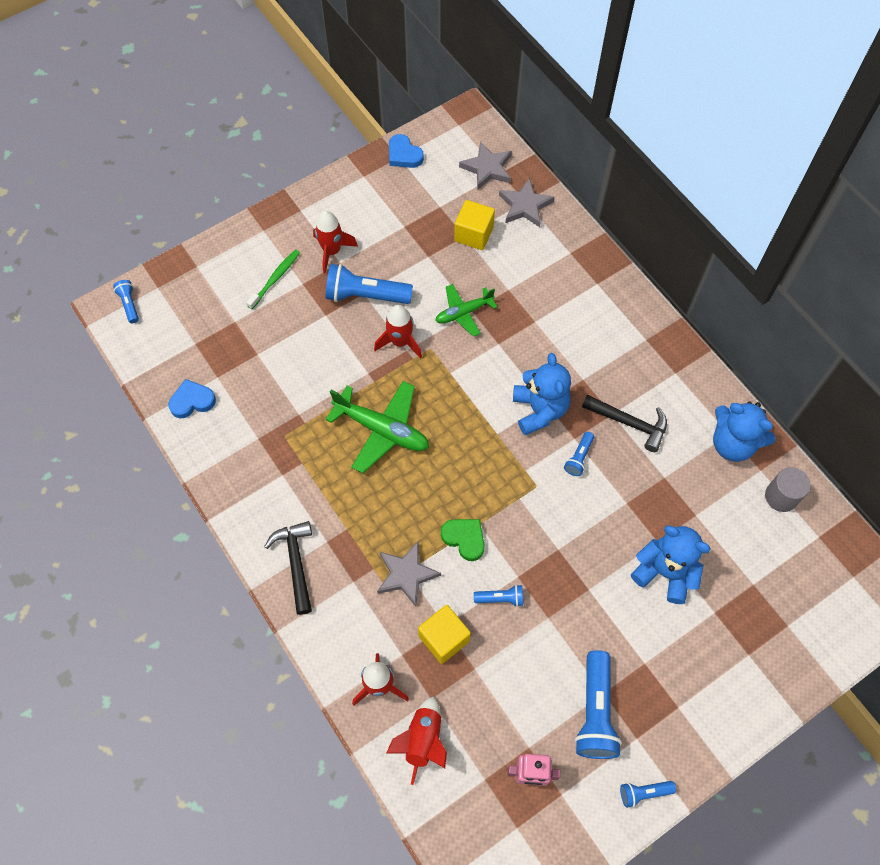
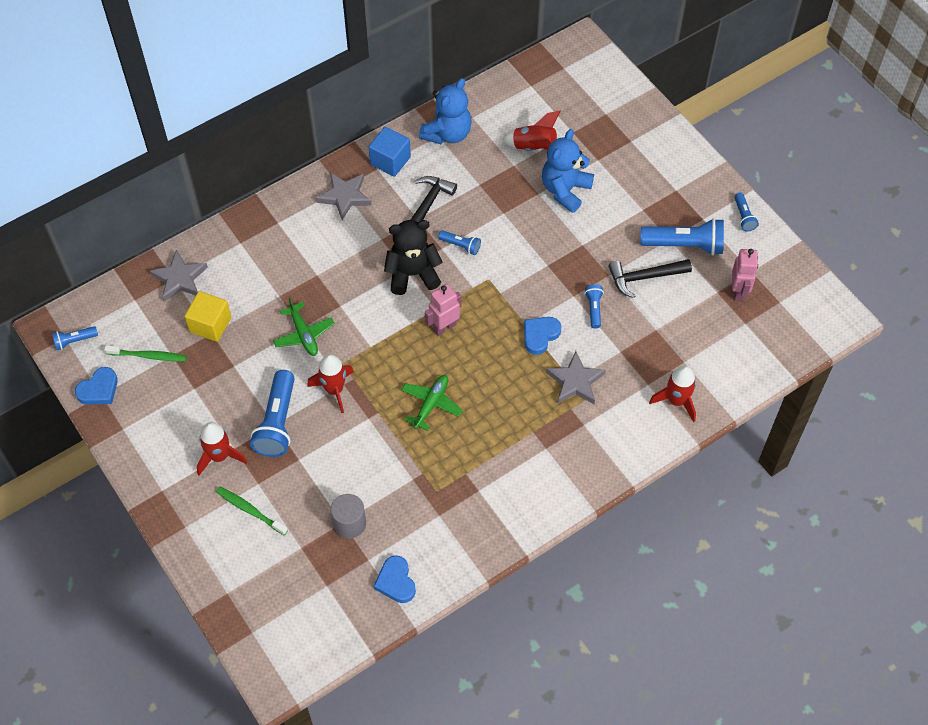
camera: 90 degrees left, 5 degrees down
(129, 304) = (272, 660): blue flashlight -> blue flashlight (74, 341)
(296, 563) = (568, 473): black hammer -> black hammer (644, 277)
(382, 430) = (431, 404): green plane -> green plane, size x0.63
(422, 740) = (719, 367): red rocket -> red rocket (534, 147)
(439, 188) = (148, 356): none -> green toothbrush
(444, 638) = (631, 352): yellow cube -> none
(464, 539) = (540, 335): green heart -> blue heart
(474, 441) = (444, 327): none -> pink robot
(487, 168) = (127, 311): grey star -> grey star (345, 196)
(539, 410) = (412, 274): blue teddy bear -> black teddy bear
(687, 385) = (390, 160): none -> blue cube
(781, 496) = (496, 106): grey cylinder -> grey cylinder (349, 523)

